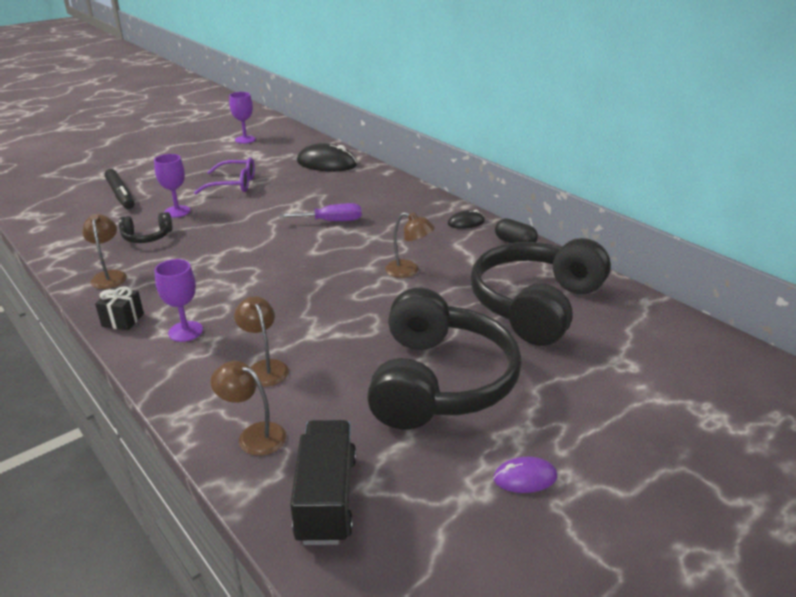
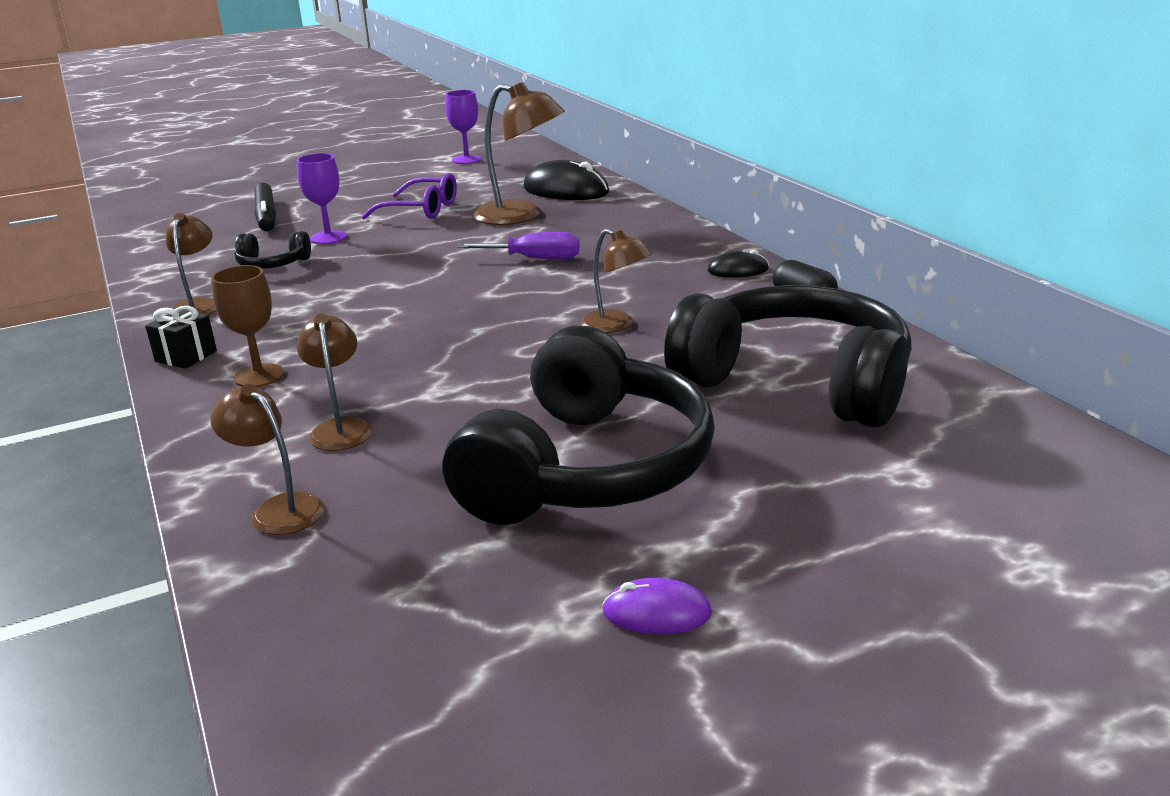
camera: 15 degrees right, 5 degrees down
(185, 331) = (259, 376): purple goblet -> brown goblet
(306, 186) = (521, 216): none -> brown lamp
(326, 498) = (336, 600): black truck -> none
(535, 305) = (795, 382): black headphones -> black headphones turned 75 degrees clockwise

